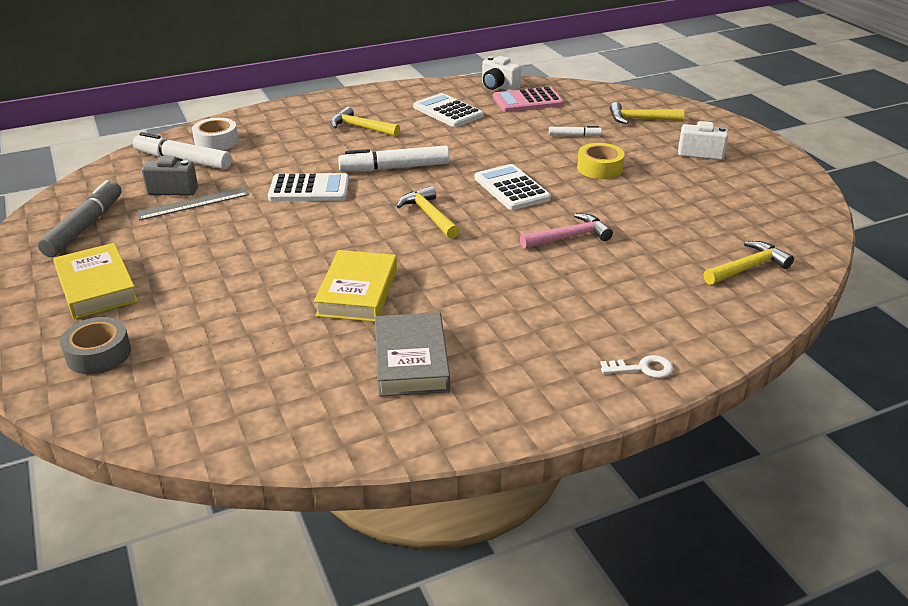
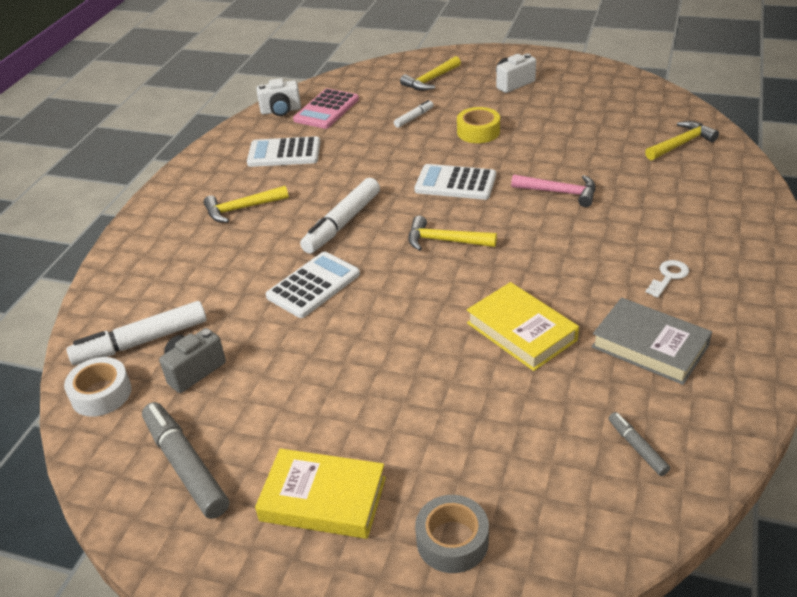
camera: 45 degrees left, 5 degrees up
(193, 203) = (241, 369): grey ruler -> none
(216, 141) = (134, 304): white tape -> white tape (101, 394)
(274, 400) = (637, 448): none -> grey marker
(569, 237) = (559, 193): pink hammer -> pink hammer turned 90 degrees clockwise
(642, 368) = (757, 245): white key -> white key (668, 276)
(748, 268) = (681, 144): yellow hammer -> yellow hammer turned 45 degrees clockwise

